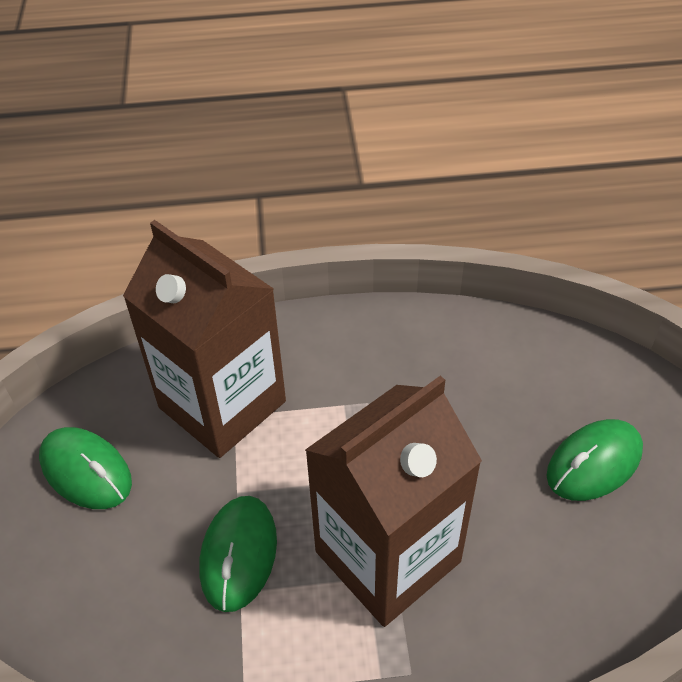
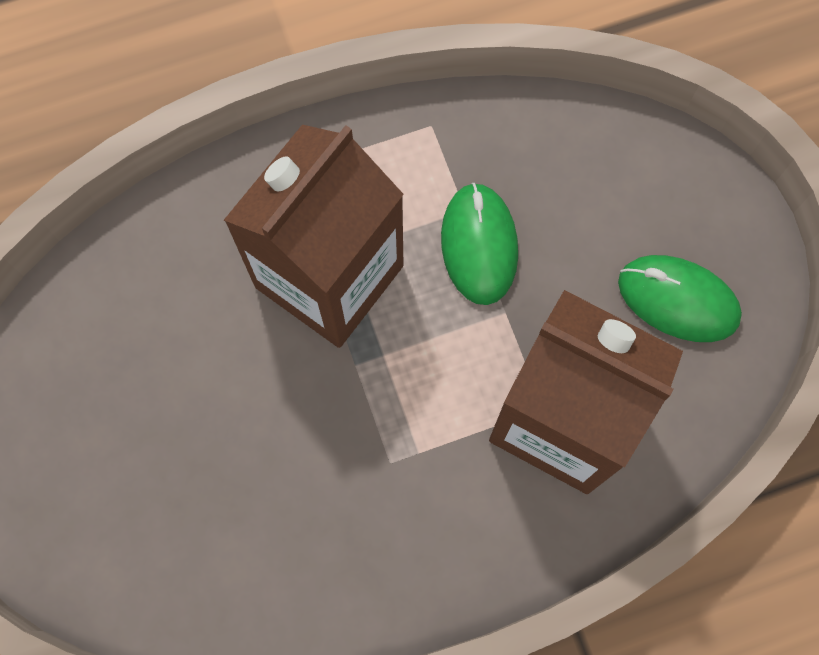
camera: 165 degrees right, 25 degrees up
(593, 463) = (119, 435): green mouse -> none

